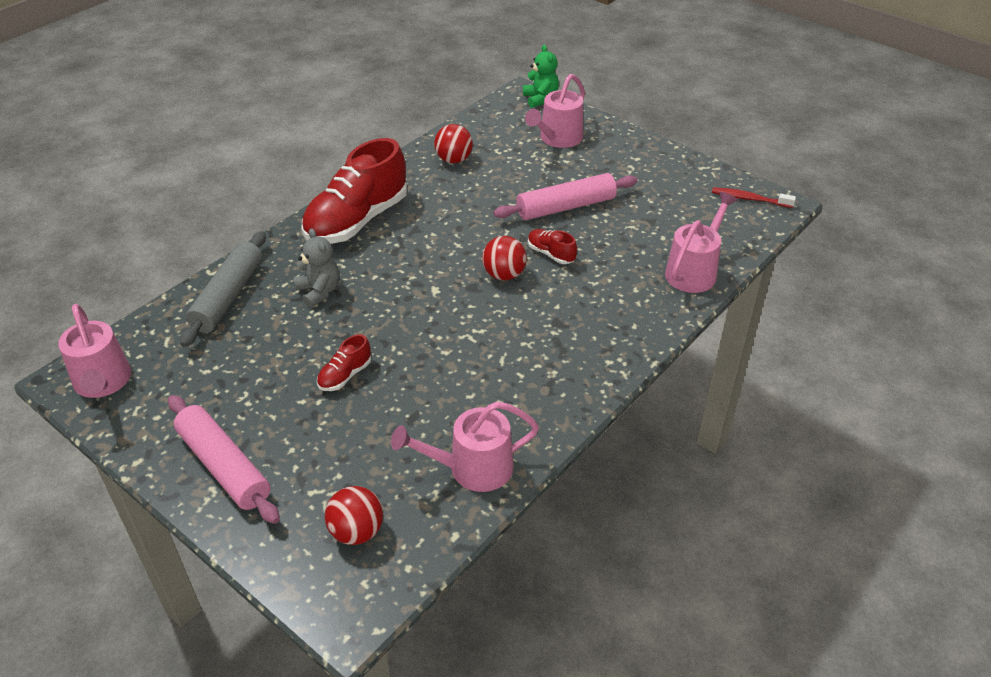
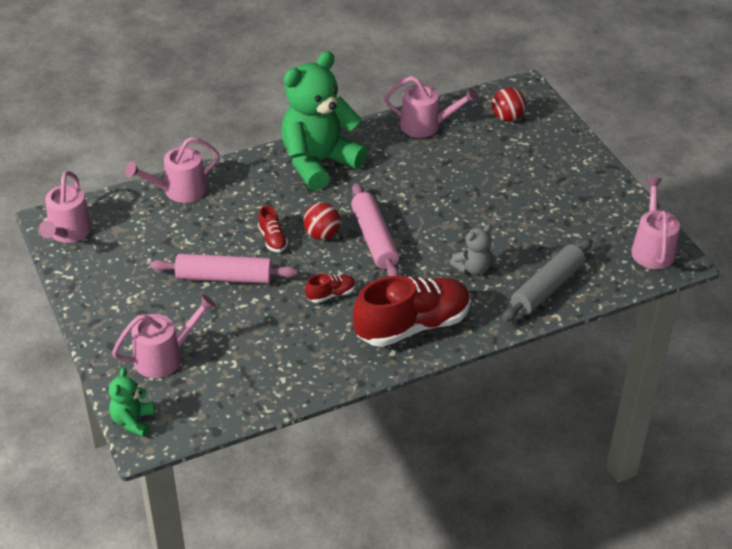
camera: 155 degrees left, 0 degrees up
(224, 466) = (575, 171): pink rolling pin -> pink rolling pin (374, 238)
(319, 291) = (472, 268): grey teddy bear -> grey teddy bear turned 120 degrees counterclockwise
(345, 375) = (479, 200): red shoe -> red shoe (331, 295)
(454, 160) = (283, 366): red ball -> none
(573, 358) = (318, 163): none -> green teddy bear
(749, 199) = (68, 232): red toothbrush -> pink watering can

